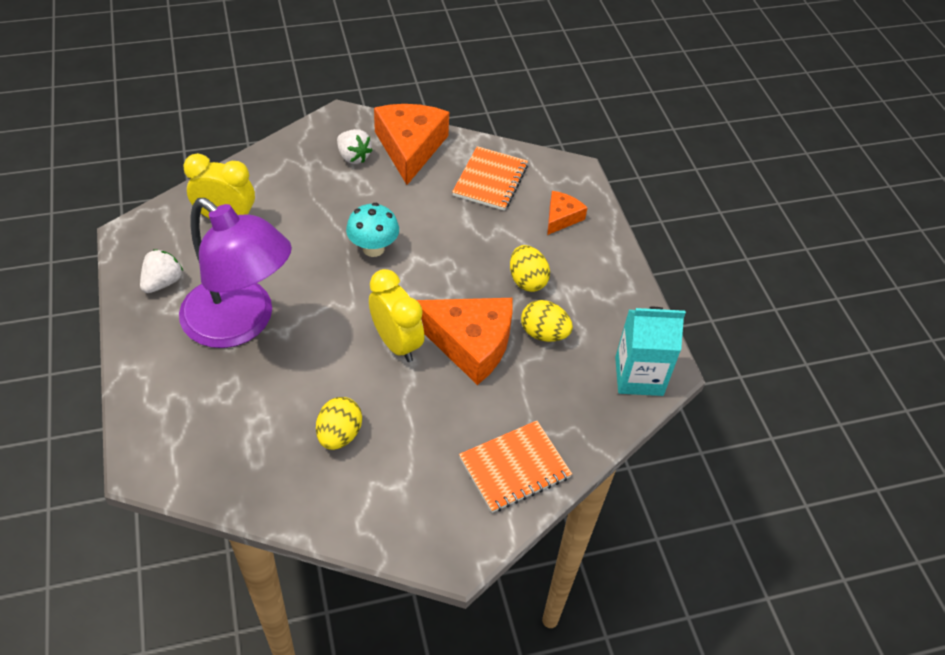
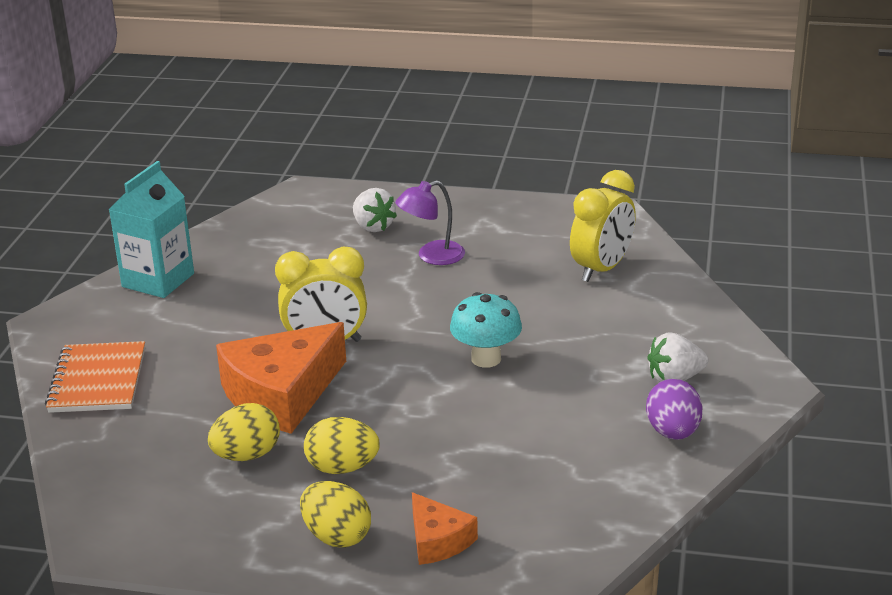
camera: 120 degrees right, 20 degrees down
(163, 282) = (523, 222): white strawberry -> white strawberry (373, 226)
(240, 323) = (432, 256): purple lamp -> purple lamp, size x0.44
(339, 435) = (242, 287): yellow egg -> yellow egg (336, 536)
(410, 147) = (673, 432): orange cheese -> purple egg
(490, 180) = (560, 491): orange notebook -> none
(639, 376) = (114, 514): turquoise carton -> turquoise carton (158, 280)

